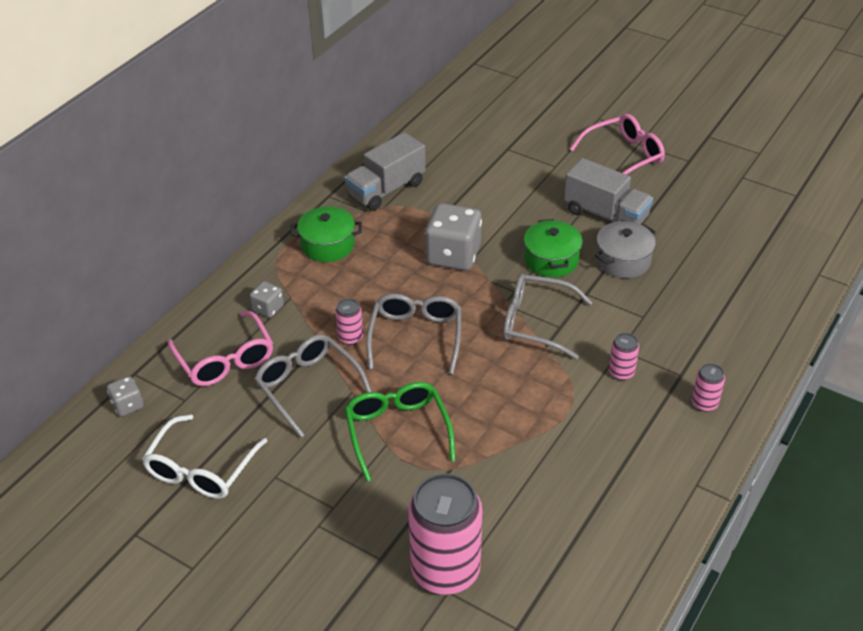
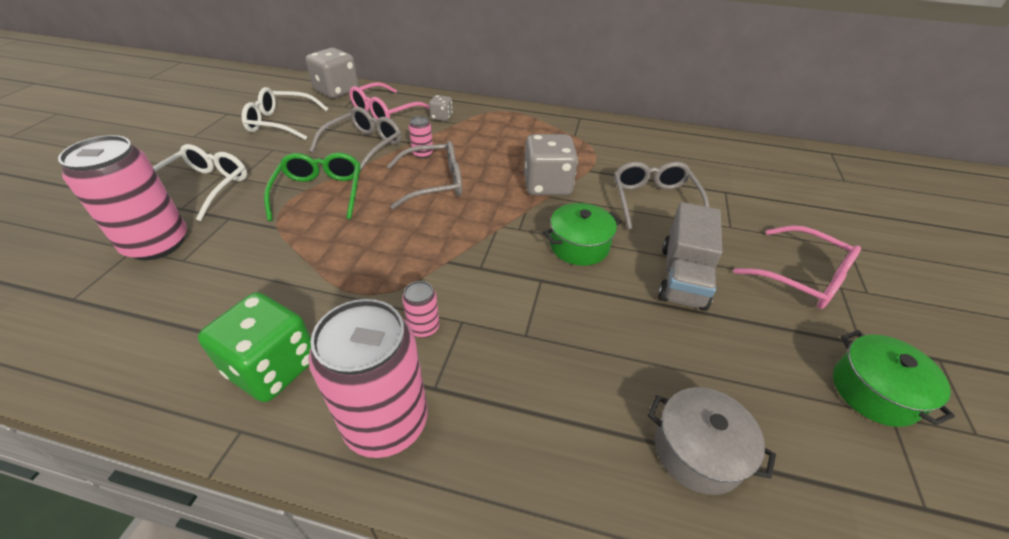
camera: 70 degrees right, 0 degrees up
(127, 405) = (337, 91): grey dice -> grey dice, size x2.01
(327, 245) = (522, 127): green pot -> green pot (874, 391)
(342, 540) = (204, 187): none -> white glasses
(386, 189) = (607, 139): grey truck -> none
(397, 431) = (320, 193): green glasses -> green glasses turned 60 degrees counterclockwise
(535, 322) = (479, 249): grey glasses -> grey glasses (653, 201)
(623, 260) = (613, 303): grey pot -> grey pot (698, 451)
(641, 466) = (273, 367): none -> green dice
(704, 403) = (386, 422): pink can -> pink can, size x2.27

